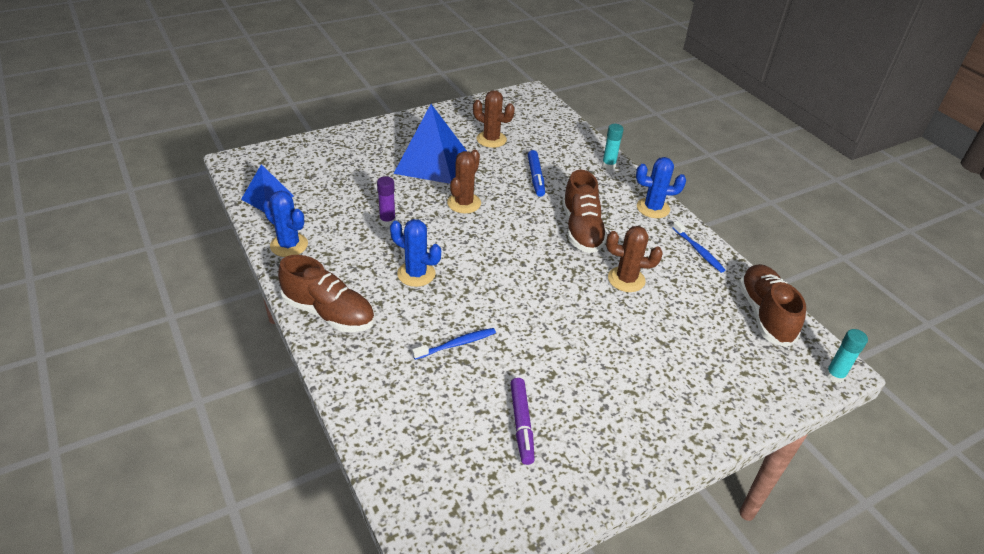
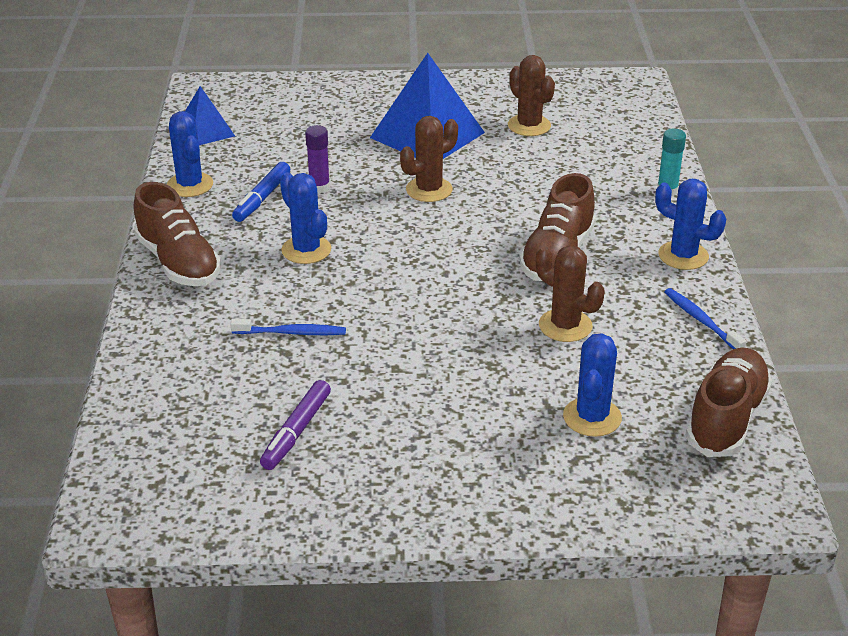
camera: 30 degrees right, 5 degrees down
(536, 177) = (549, 182): blue marker -> blue marker (262, 198)
(693, 341) = (592, 417): none -> blue cactus
(698, 250) = (701, 321): blue toothbrush -> blue toothbrush turned 150 degrees clockwise
(834, 375) = (759, 516): turquoise glue stick -> none

